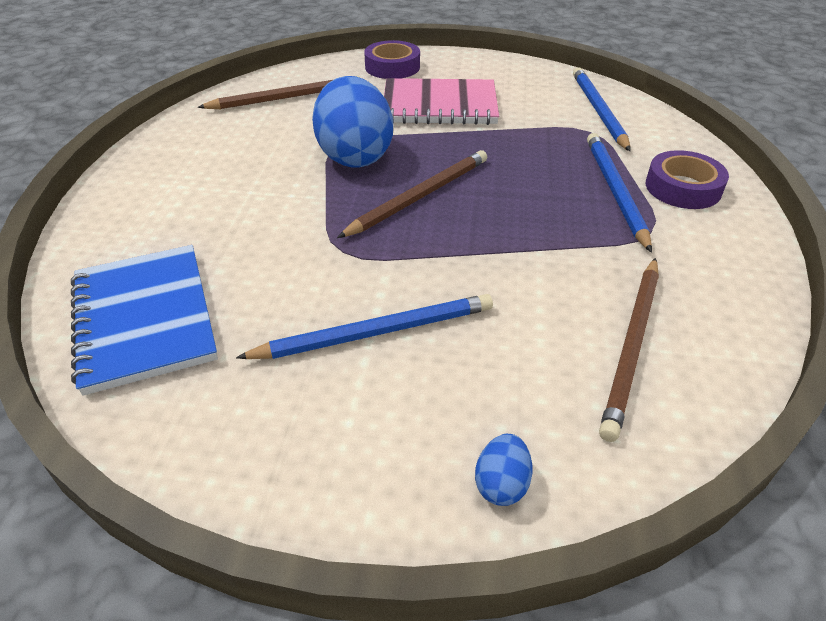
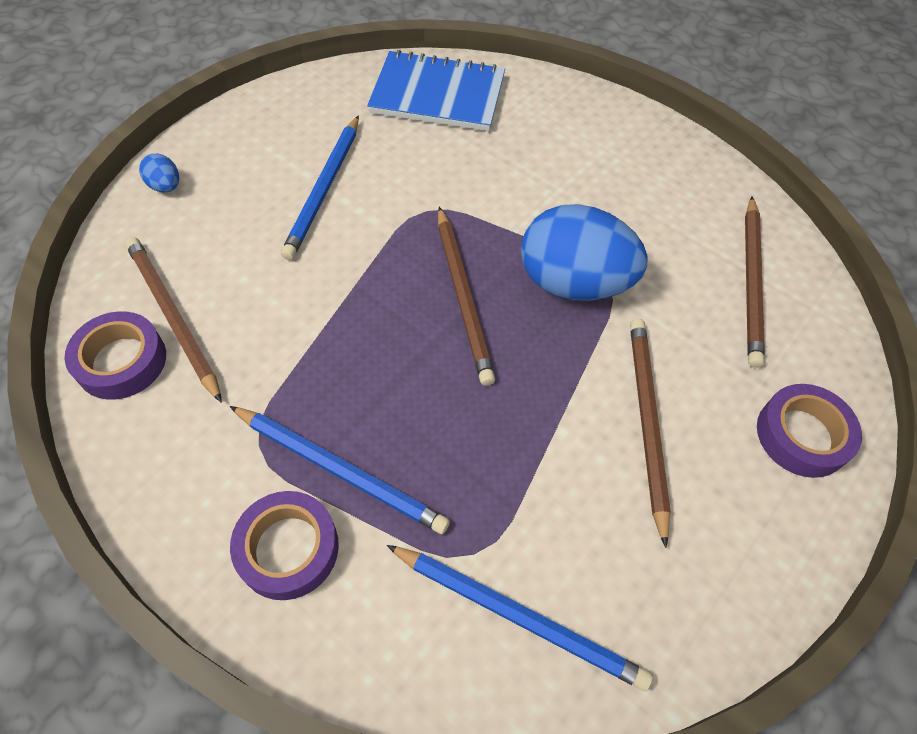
camera: 120 degrees right, 15 degrees up
(439, 106) = (646, 423): pink notebook -> brown pencil
(708, 349) = (121, 361): none -> purple tape

